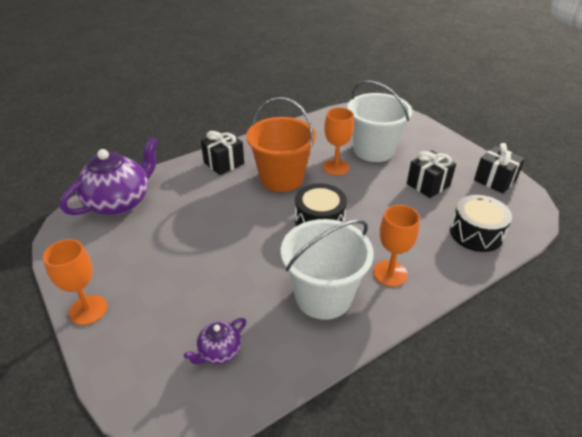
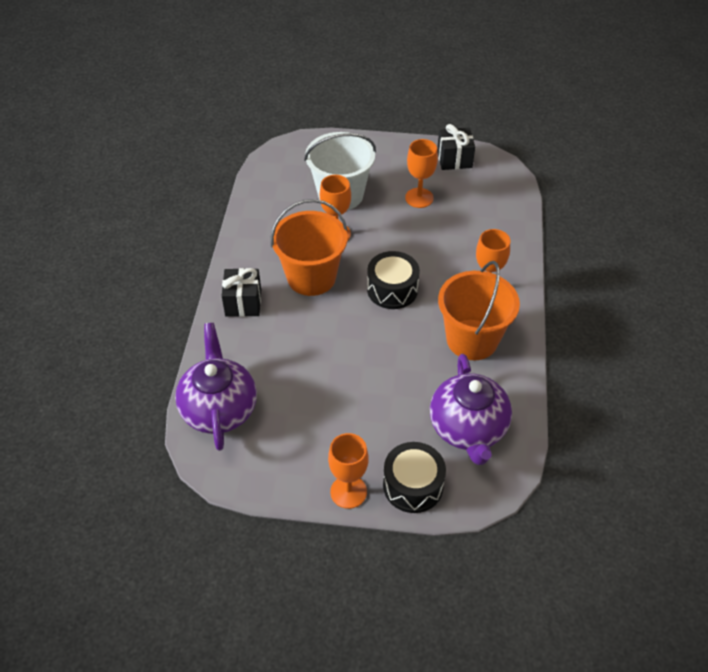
camera: 50 degrees left, 10 degrees up
(219, 352) = (468, 429): purple teapot -> purple teapot, size x2.07
(323, 296) = (472, 339): white bucket -> orange bucket
(428, 185) = (419, 198): black gift -> orange goblet
(476, 233) = (495, 215): black drum -> black drum (413, 485)

